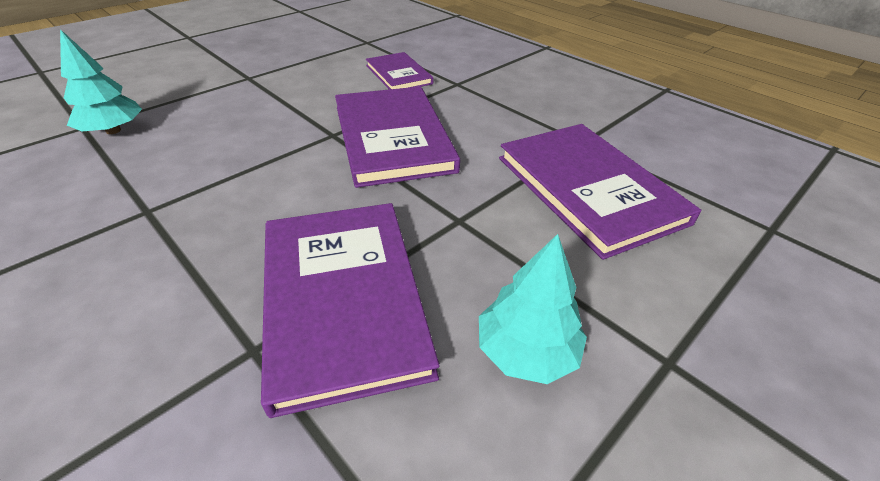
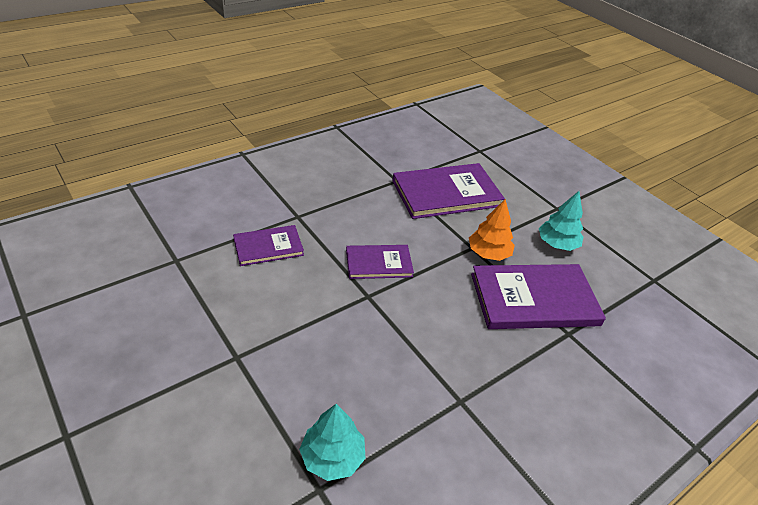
camera: 85 degrees left, 0 degrees up
(393, 138) = (379, 263): purple book -> purple book, size x0.57
(451, 239) = (488, 253): none -> orange tree

